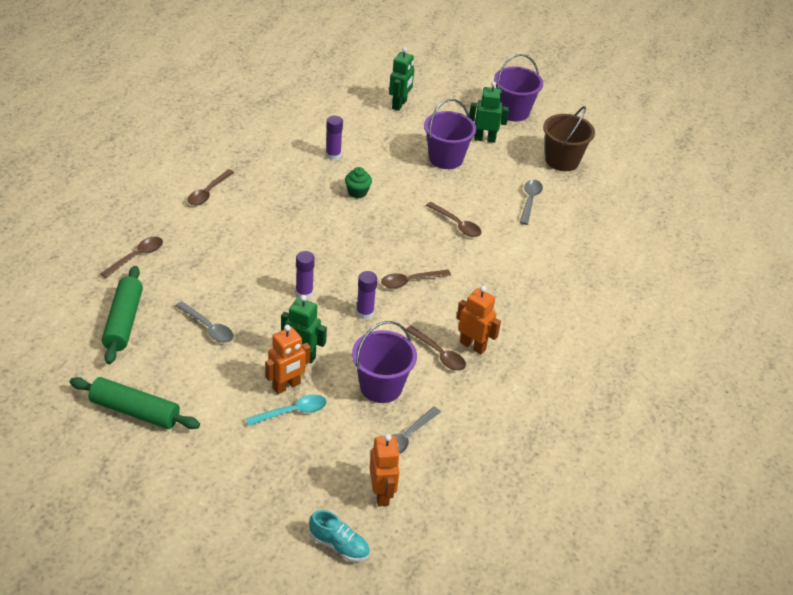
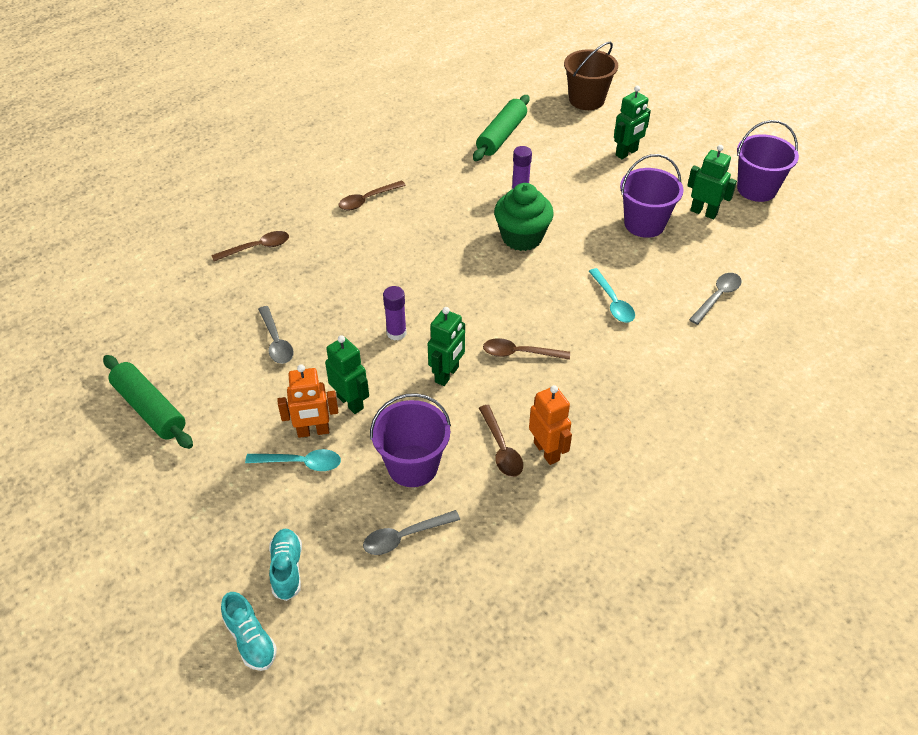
camera: 30 degrees right, 5 degrees up
(123, 321) = (201, 311): green rolling pin -> green rolling pin (501, 136)
(333, 489) = (287, 569): none -> turquoise shoe
(357, 192) = (522, 237): green cupcake -> green cupcake, size x1.86
(365, 313) = (447, 374): purple glue stick -> green robot
(382, 494) = (335, 595): orange robot -> none
(457, 224) = (613, 302): brown spoon -> turquoise spoon
(562, 160) = (785, 259): brown bucket -> brown bucket (586, 100)

